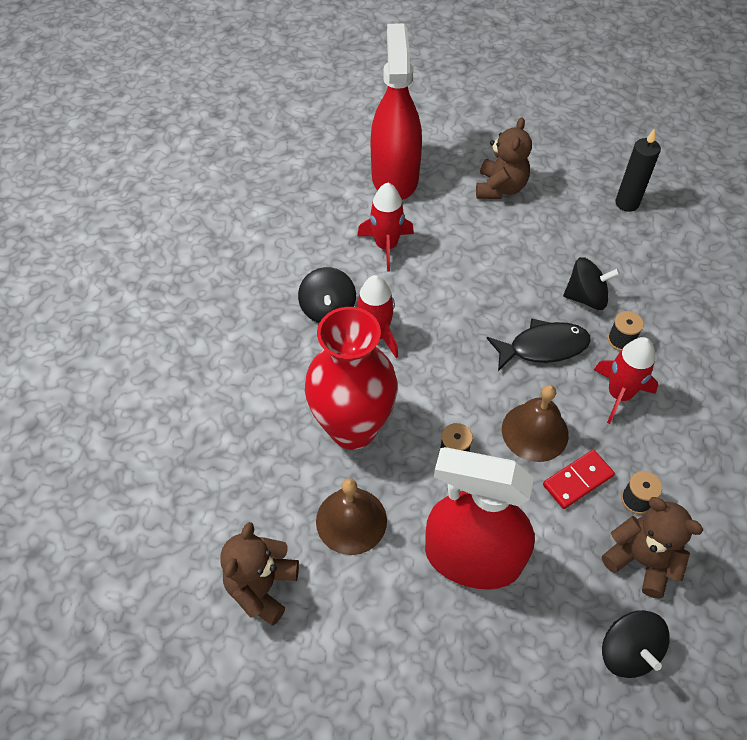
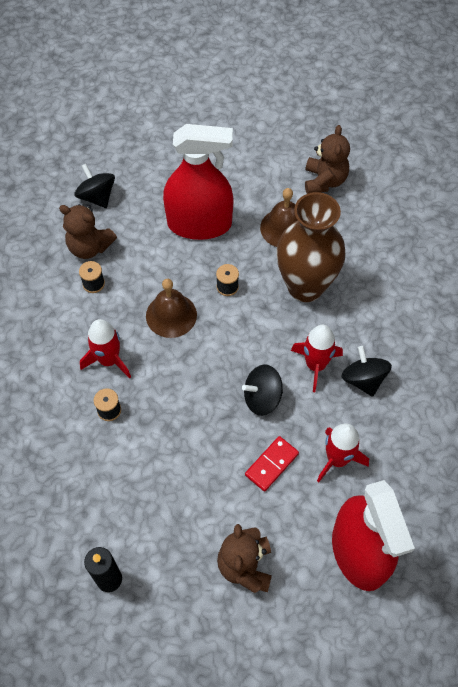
camera: 165 degrees right, 5 degrees up
(353, 428) = (305, 286): red vase -> brown vase
(543, 347) = (174, 387): black fish -> none
(577, 480) = (136, 287): red domino -> red domino (271, 464)
(586, 297) = (142, 447): black spinning top -> black spinning top (262, 398)

